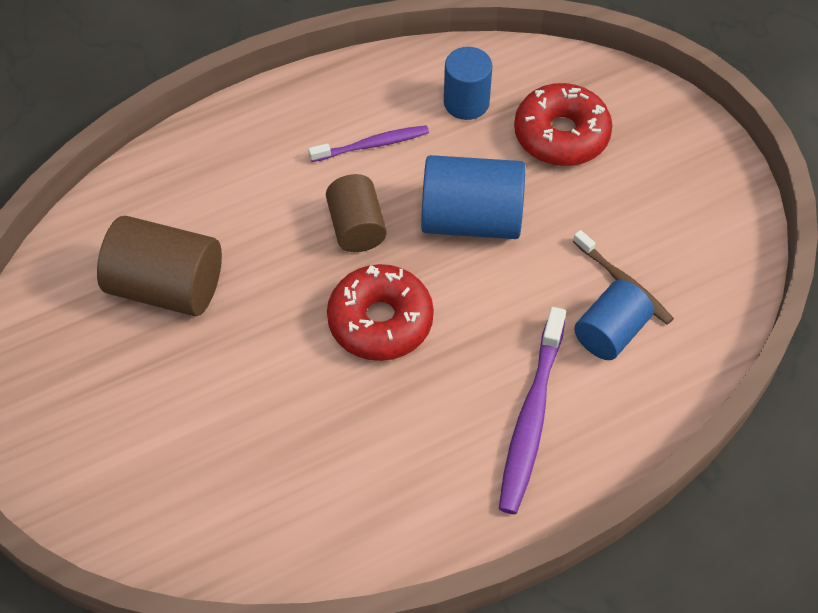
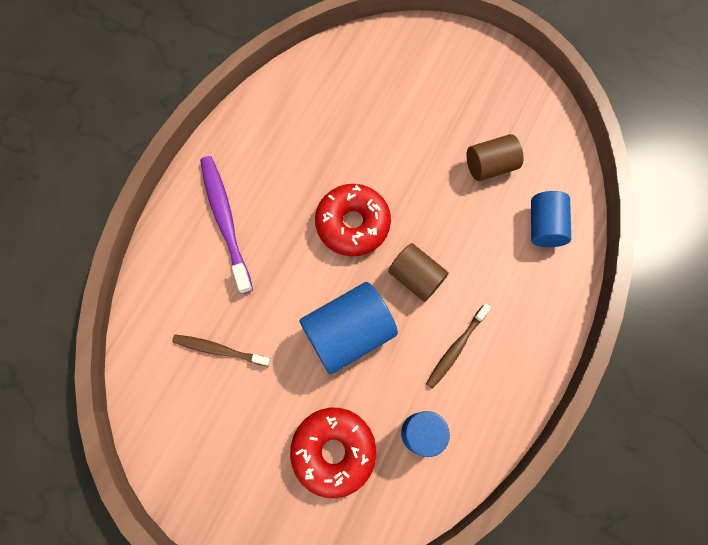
camera: 145 degrees right, 15 degrees up
(166, 287) = (490, 166): brown cylinder -> brown cylinder, size x0.64
(371, 145) = (456, 347): purple toothbrush -> brown toothbrush
(610, 333) = (209, 307): blue cylinder -> blue cylinder (544, 226)

